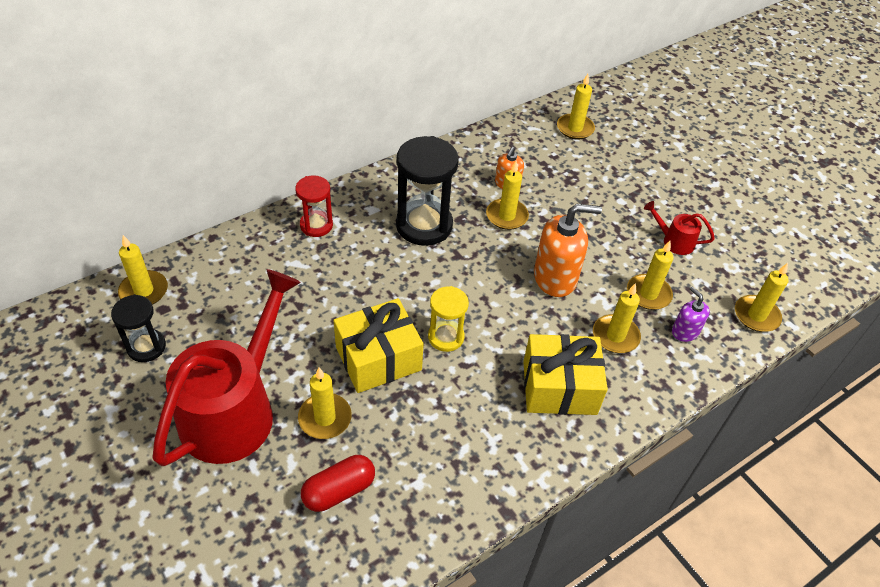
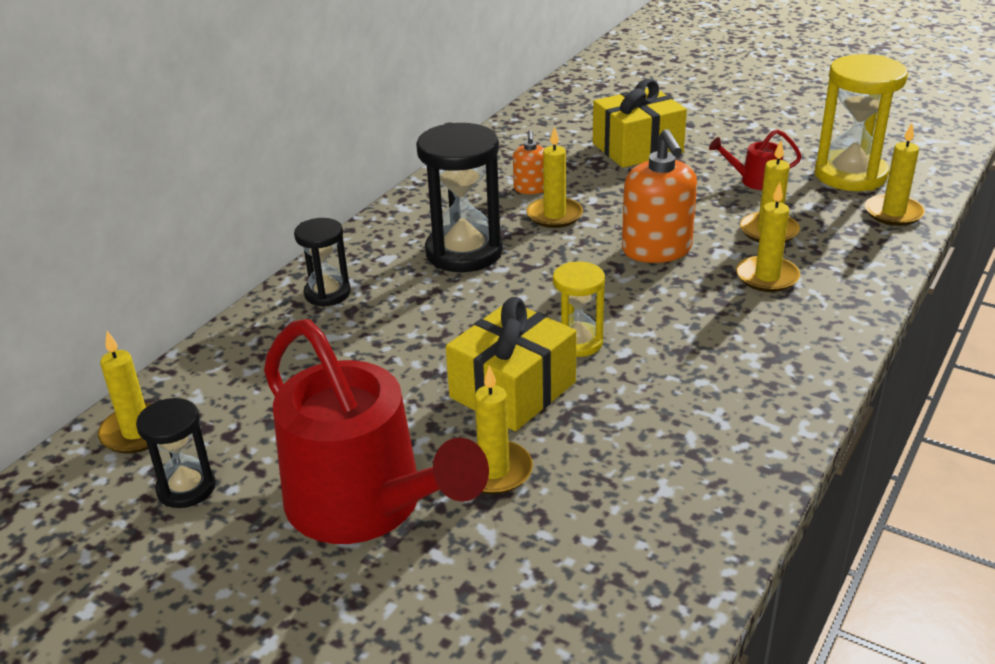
camera: 20 degrees left, 15 degrees down
(235, 409) = (366, 506): red watering can -> red watering can turned 135 degrees clockwise
(316, 225) = (327, 293): red hourglass -> black hourglass
(339, 490) = (573, 535): red capsule -> none
(555, 278) = (656, 250): orange soap dispenser -> orange soap dispenser turned 105 degrees clockwise
(559, 387) = (748, 341): yellow gift -> yellow gift (637, 148)
(575, 128) = (565, 122): yellow candle -> none
(685, 331) = (835, 249): purple soap dispenser -> none
(751, 265) = (850, 175): none -> yellow hourglass

